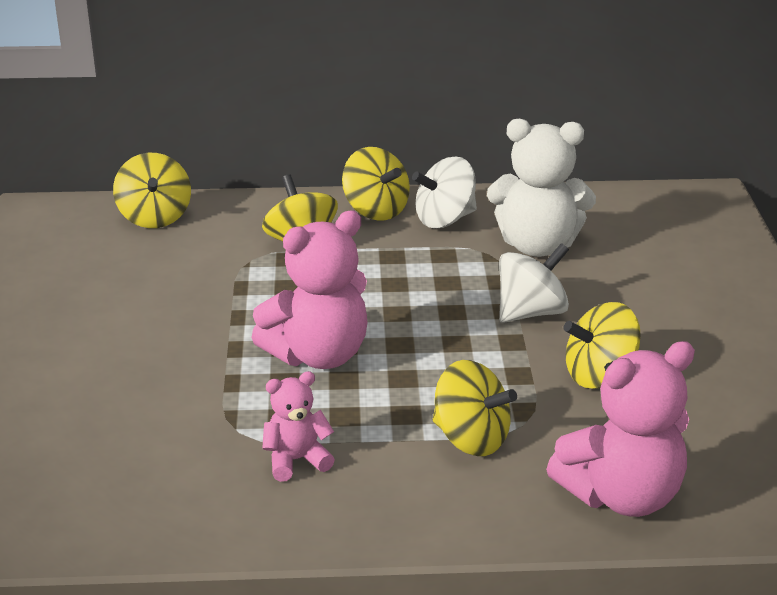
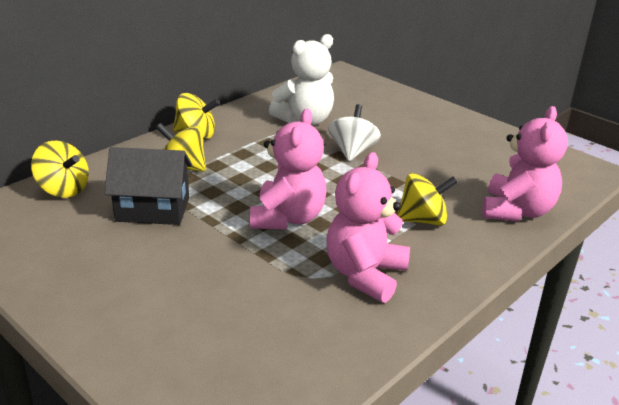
camera: 45 degrees left, 0 degrees up
(201, 278) = (153, 209): none -> black house
(296, 460) = (365, 274): pink teddy bear -> pink teddy bear, size x1.85
(445, 219) = (240, 125): white spinning top -> none
(599, 375) = (425, 165): yellow spinning top -> none

